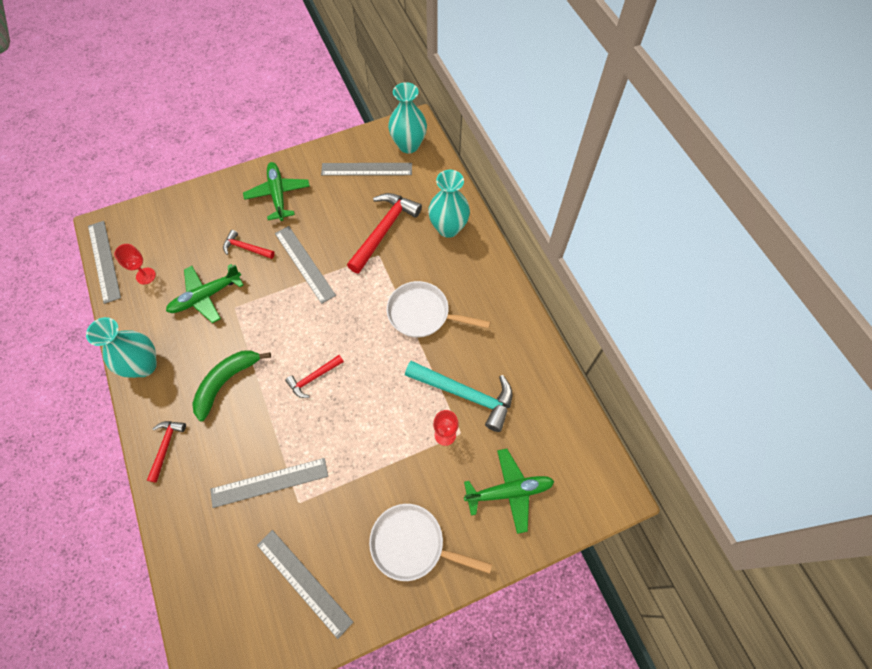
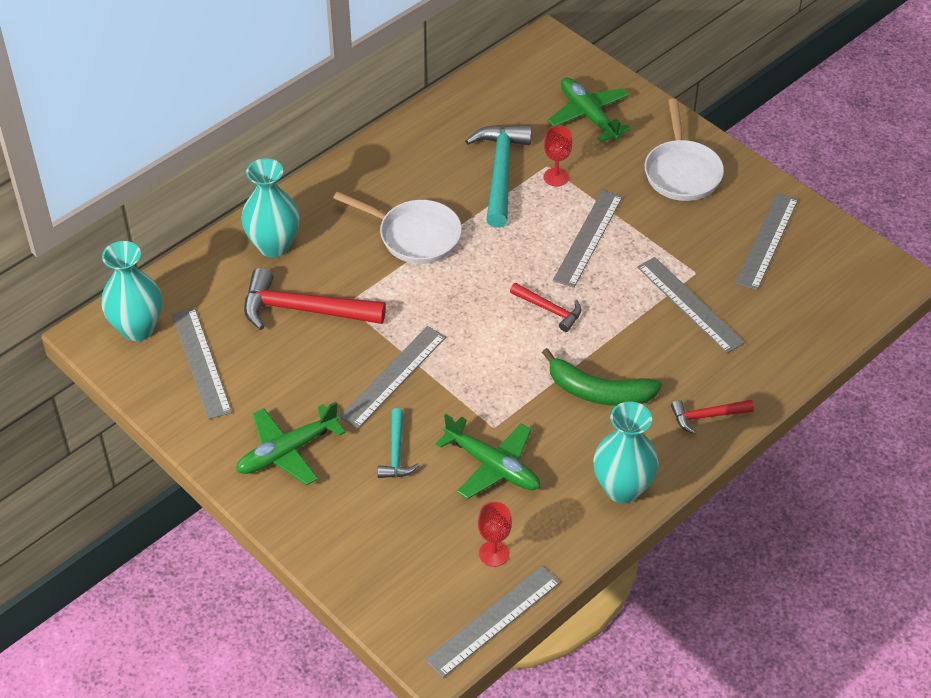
camera: 110 degrees left, 15 degrees down
(246, 248) = (396, 453): red hammer -> turquoise hammer
(370, 433) = (588, 238): none -> grey ruler
(422, 314) = (414, 236): white pan -> white pan turned 60 degrees counterclockwise

